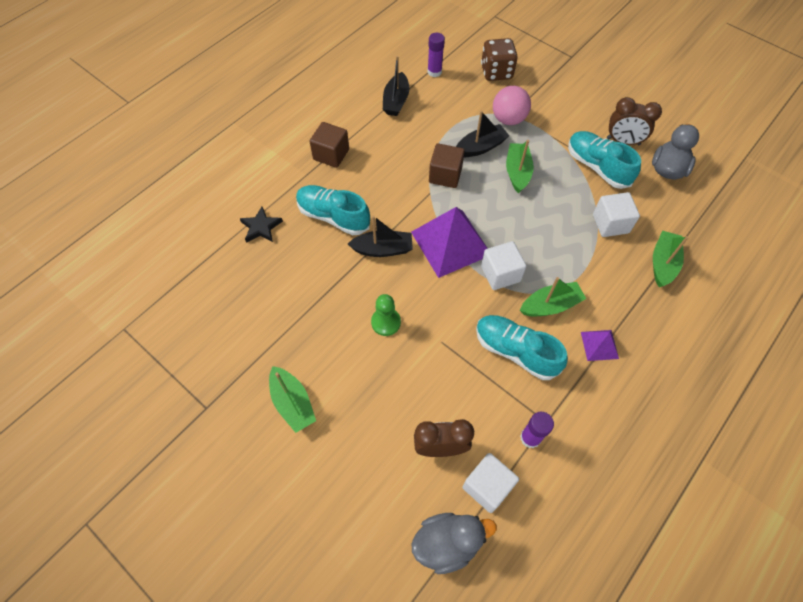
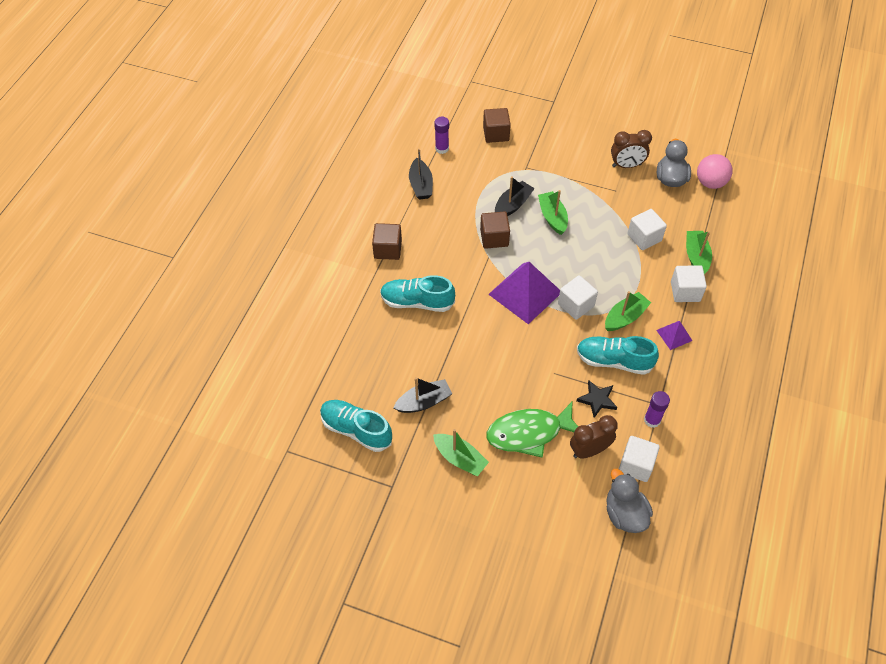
camera: 20 degrees left, 5 degrees down
(261, 227) = (359, 330): black star -> black star (597, 399)
(382, 401) = (529, 433): none -> green fish
(383, 249) = (472, 316): black boat -> black boat (424, 402)
(386, 322) = (503, 373): green pawn -> none
(447, 543) = (624, 513): grey duck -> grey duck turned 75 degrees counterclockwise
(496, 72) = (496, 134): brown dice -> brown cube
(508, 119) = (525, 173): pink ball -> pink ball (710, 183)
(597, 167) = (615, 193): turquoise shoe -> turquoise shoe (356, 430)
(633, 298) = (685, 291): none -> white cube

